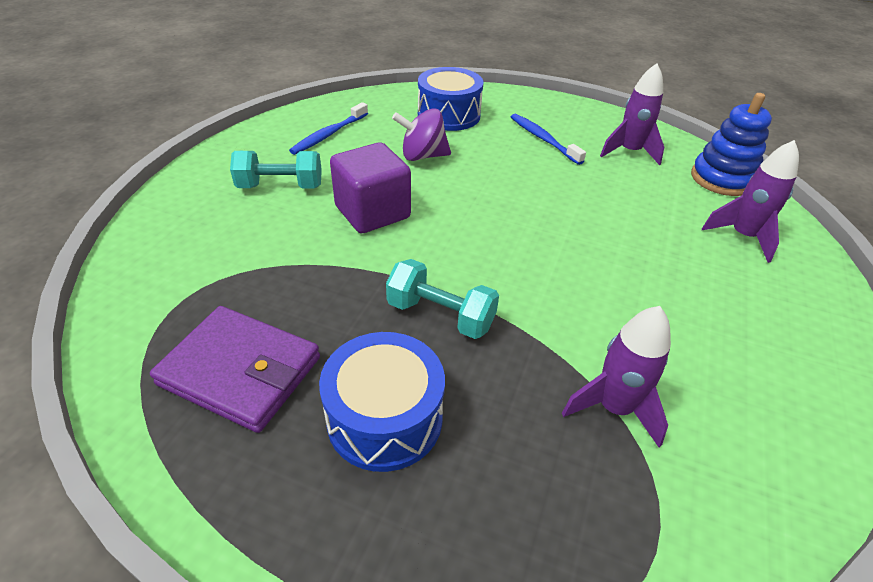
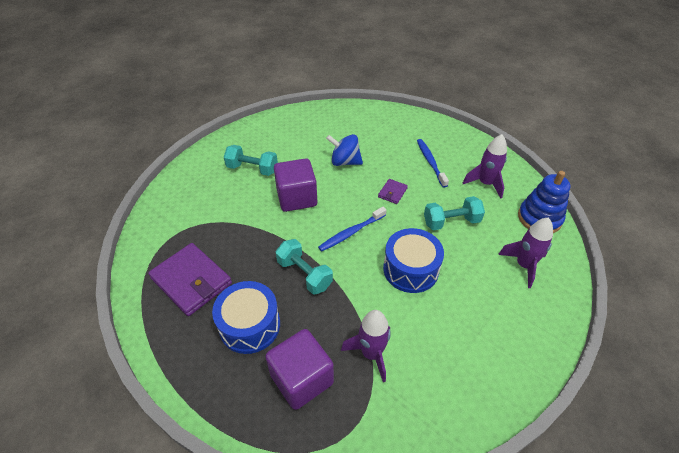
camera: 20 degrees right, 5 degrees up
(329, 134) = (295, 135): blue toothbrush -> blue toothbrush (351, 232)
(422, 156) = (345, 162): purple spinning top -> blue spinning top
(449, 115) = (377, 131): blue drum -> blue drum (410, 269)
(513, 182) = (392, 192): none -> purple wallet
(523, 483) = (302, 379): none -> purple cube
(615, 203) = (451, 222): none -> turquoise dumbbell

